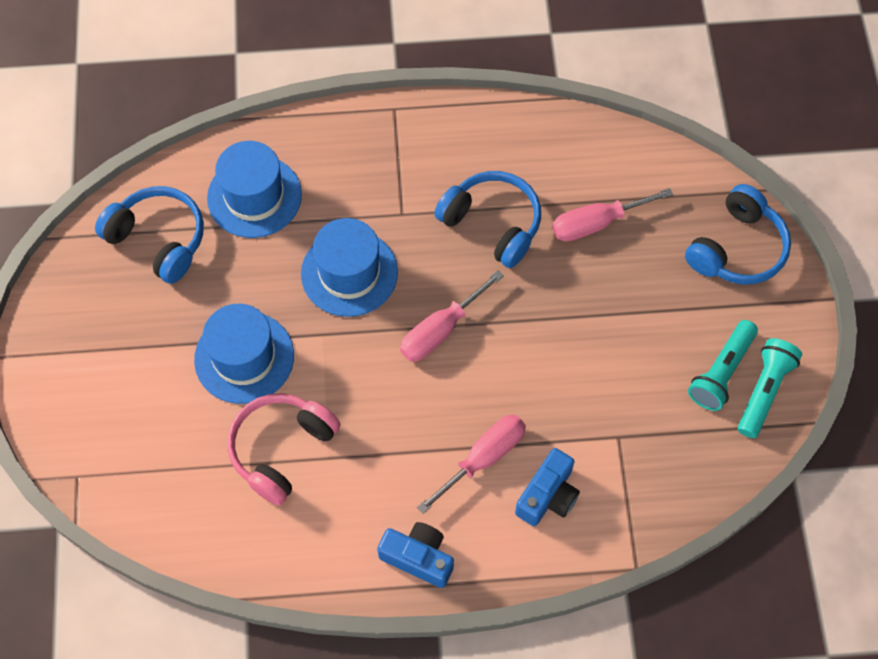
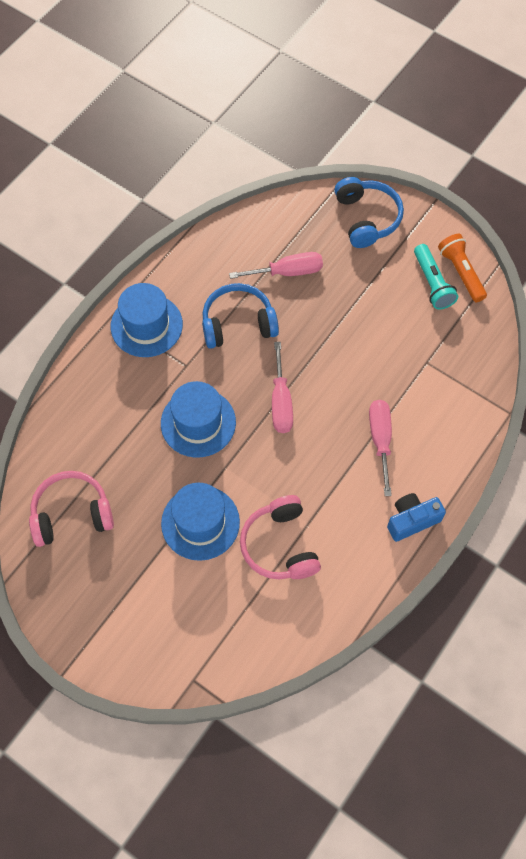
camera: 50 degrees left, 0 degrees up
(158, 239) = (72, 514): blue headphones -> pink headphones
(254, 196) = (95, 437): blue hat -> blue hat (146, 325)
(548, 495) = (431, 424): blue camera -> none
(596, 223) = (287, 272): pink screwdriver -> pink screwdriver turned 120 degrees counterclockwise
(764, 391) = (461, 272): turquoise flashlight -> orange flashlight

